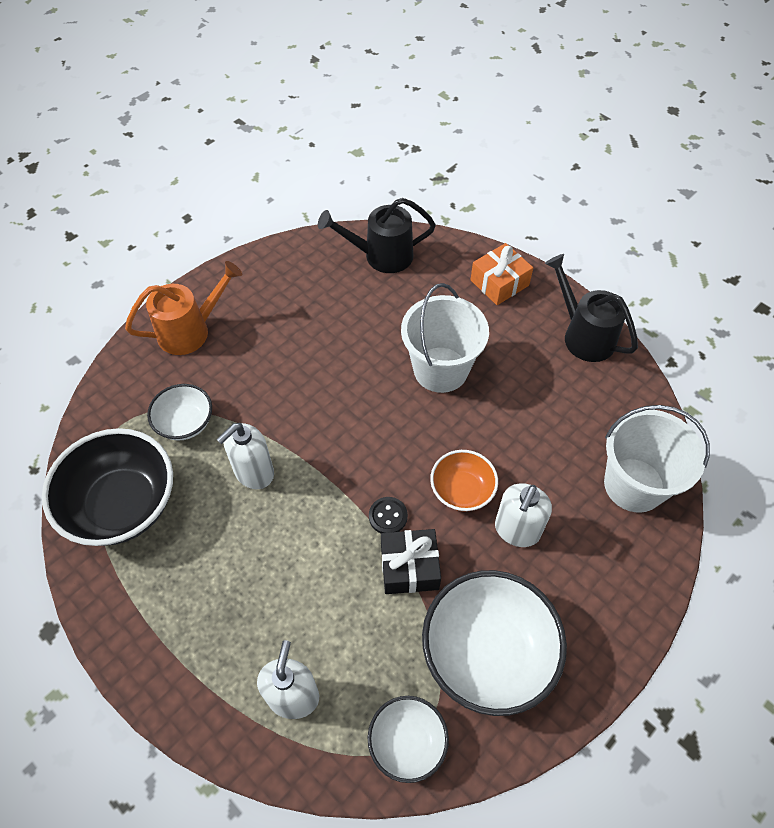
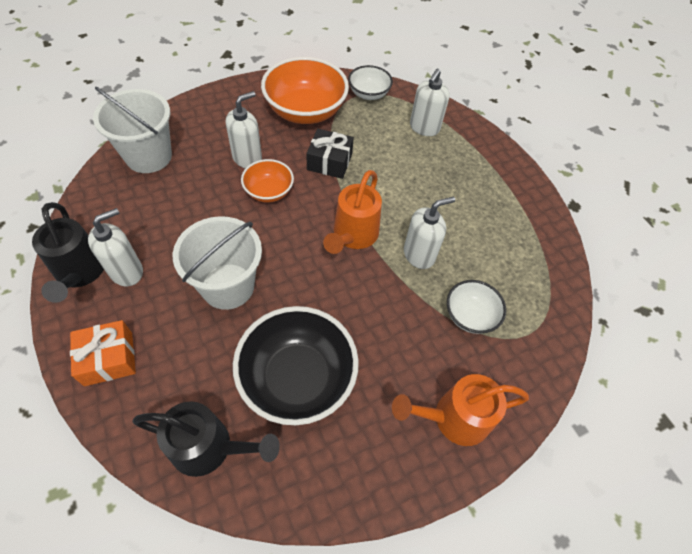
camera: 165 degrees left, 0 degrees up
(122, 504) = (526, 265): black bowl -> black bowl (297, 378)
(337, 468) = (353, 236): none -> orange watering can
(388, 516) = (329, 193): black button -> none
(488, 653) = (305, 111): white bowl -> orange bowl
(543, 350) = (127, 271): none -> white soap dispenser

